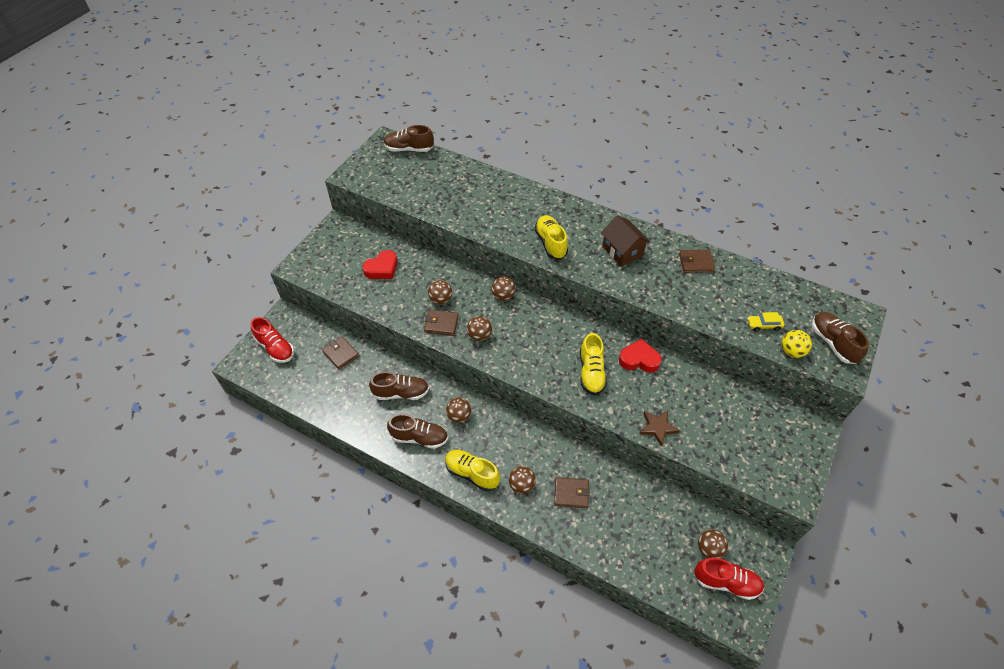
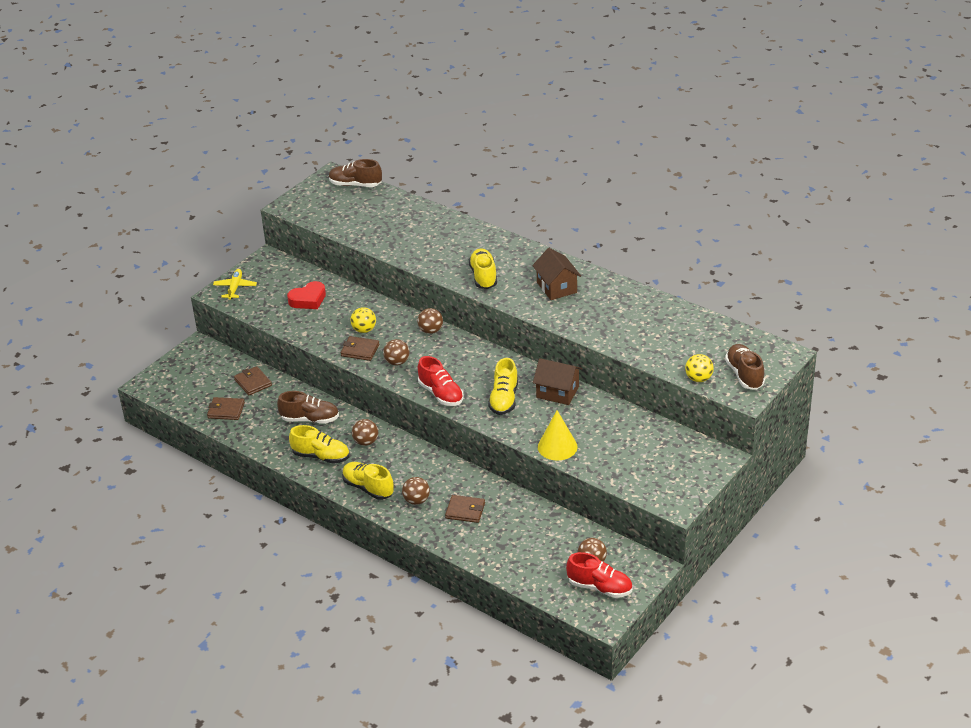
camera: 10 degrees right, 15 degrees down
(275, 348) = (185, 373): red shoe -> red shoe (441, 394)
(311, 260) = (235, 288): none -> yellow plane
(419, 437) = (321, 456): brown shoe -> yellow shoe
(441, 299) = (364, 330): brown ball -> yellow ball
(639, 359) = (557, 392): red heart -> brown house
(657, 427) = (557, 446): brown star -> yellow cone
(696, 263) = (631, 301): brown wallet -> brown wallet (226, 410)
(763, 325) = (679, 356): yellow car -> none

